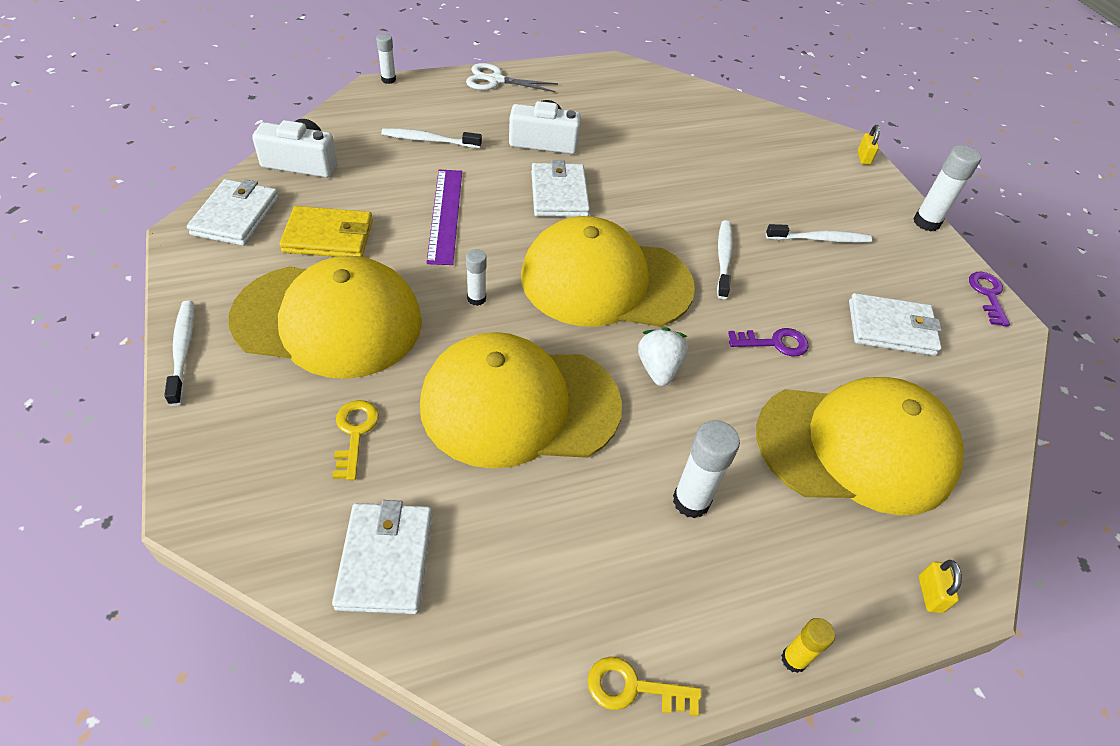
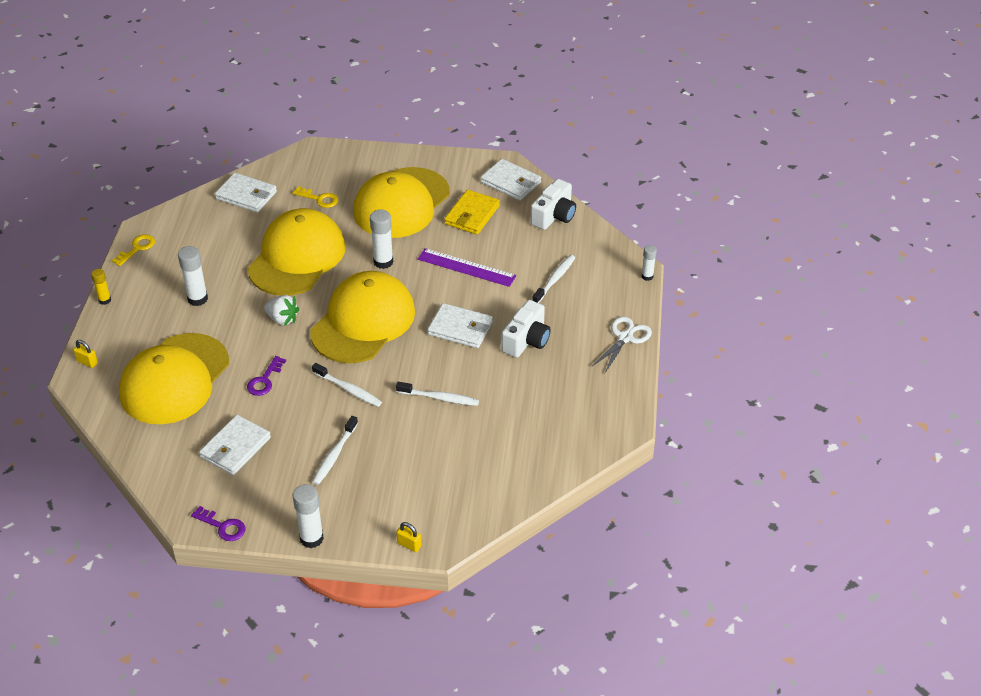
camera: 120 degrees right, 5 degrees down
(183, 350) = (409, 154): white toothbrush -> white toothbrush (439, 398)
(476, 298) = (383, 262): white glue stick -> white glue stick, size x1.65

